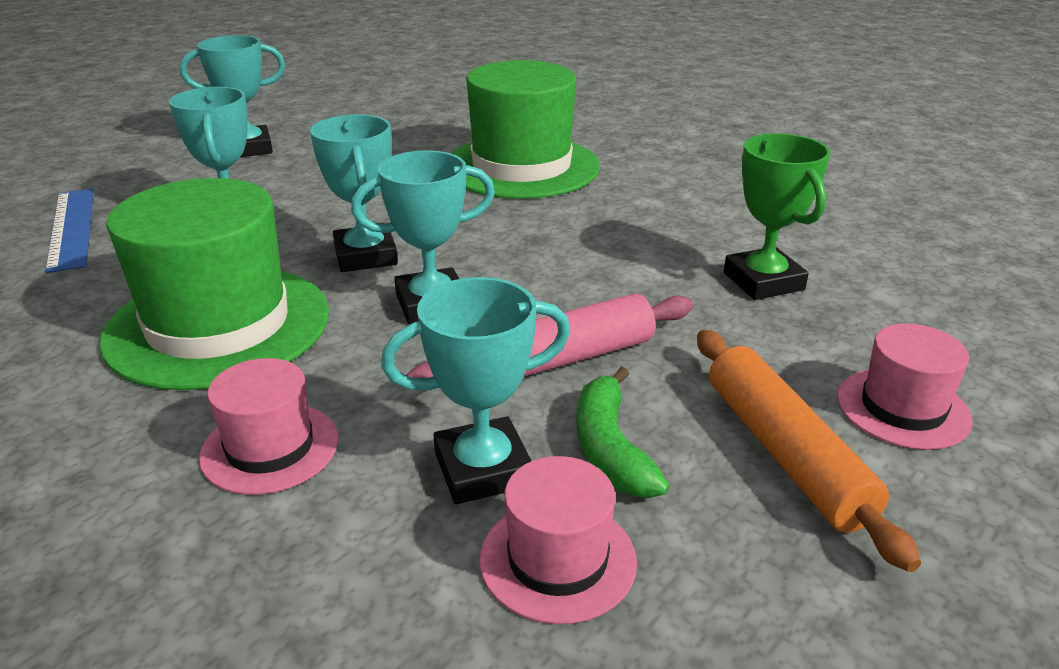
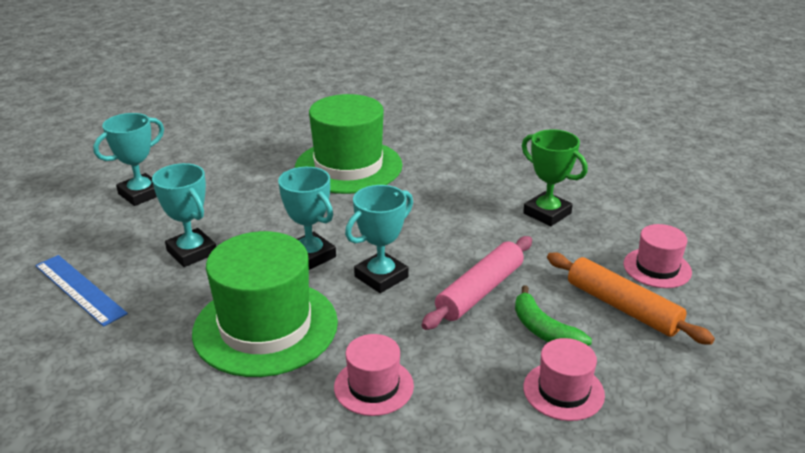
camera: 25 degrees left, 0 degrees up
(483, 469) = (493, 361): turquoise trophy -> none

